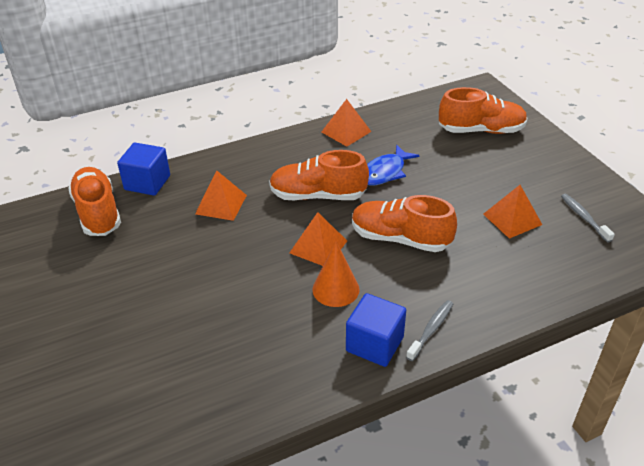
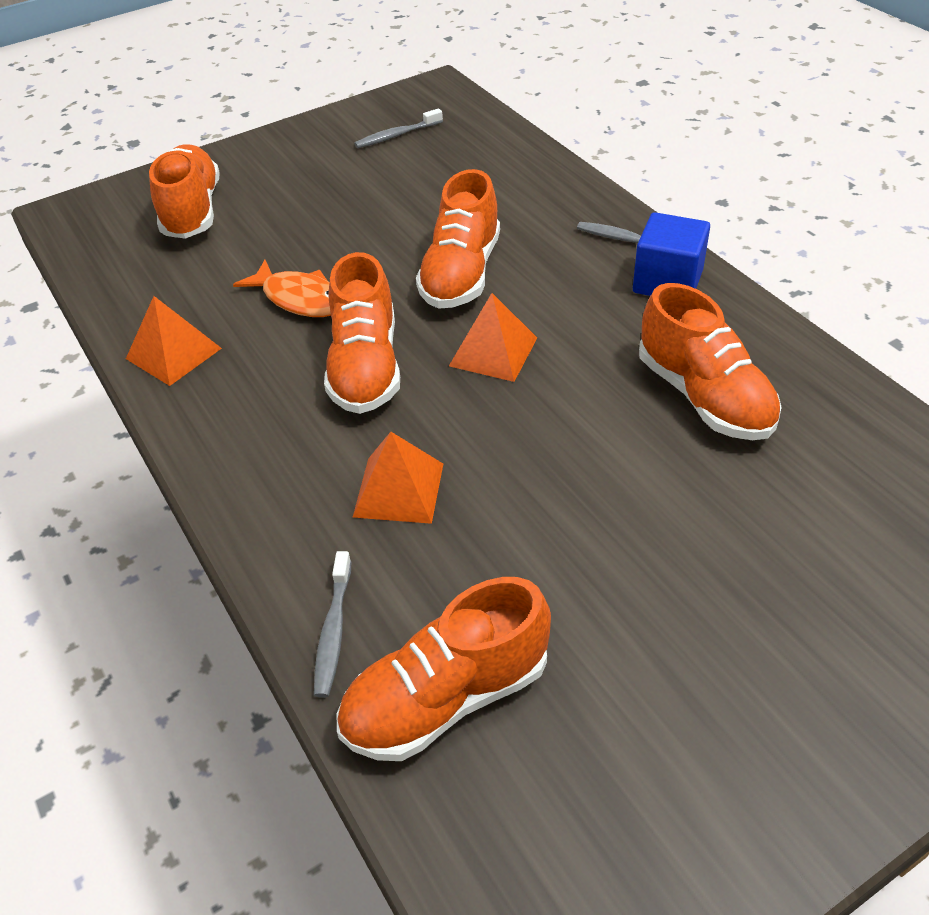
camera: 95 degrees left, 5 degrees up
(147, 183) = (333, 631): blue cube -> grey toothbrush
(249, 338) = (704, 397): none -> orange shoe
(336, 289) = (580, 324): orange cone -> none
(385, 172) = (299, 299): blue fish -> orange fish
(512, 219) = (405, 184): orange pyramid -> none

